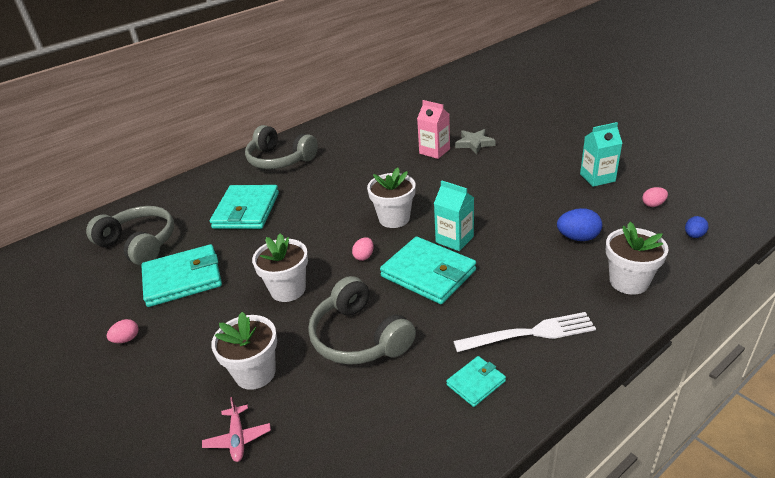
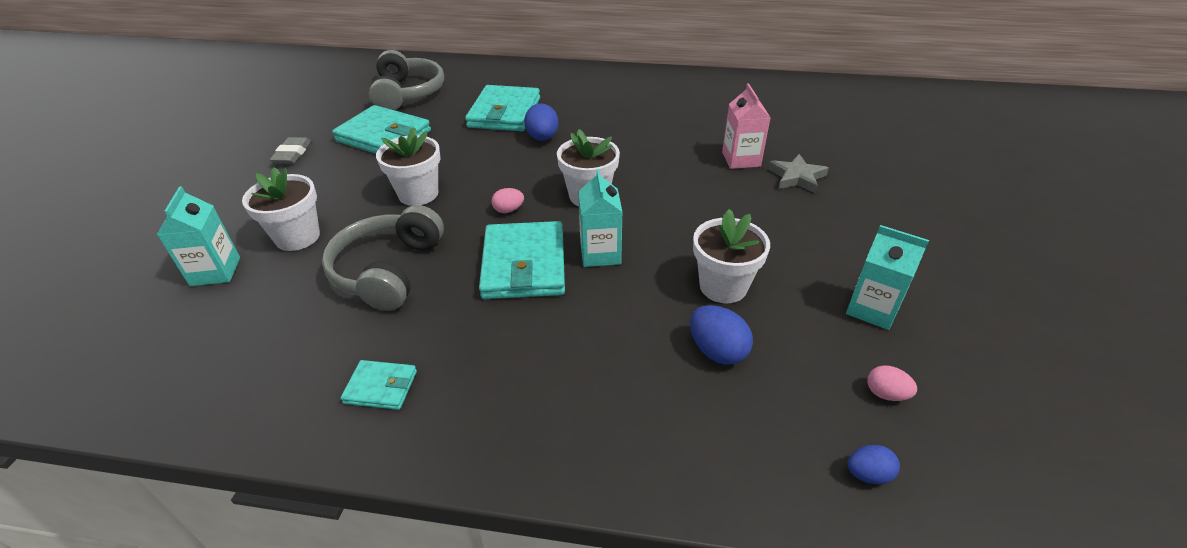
camera: 45 degrees right, 5 degrees up
(126, 339) = (292, 154): pink egg -> grey eraser
(238, 438) = (215, 271): pink plane -> turquoise carton
(246, 210) = (504, 113): turquoise wallet -> turquoise wallet turned 45 degrees counterclockwise
(280, 160) = (599, 86): grey headphones -> none
(303, 208) = (542, 138): none -> blue egg
(530, 333) = (494, 393): white fork -> none
(628, 282) = (679, 443): white flower pot -> white flower pot (723, 286)

